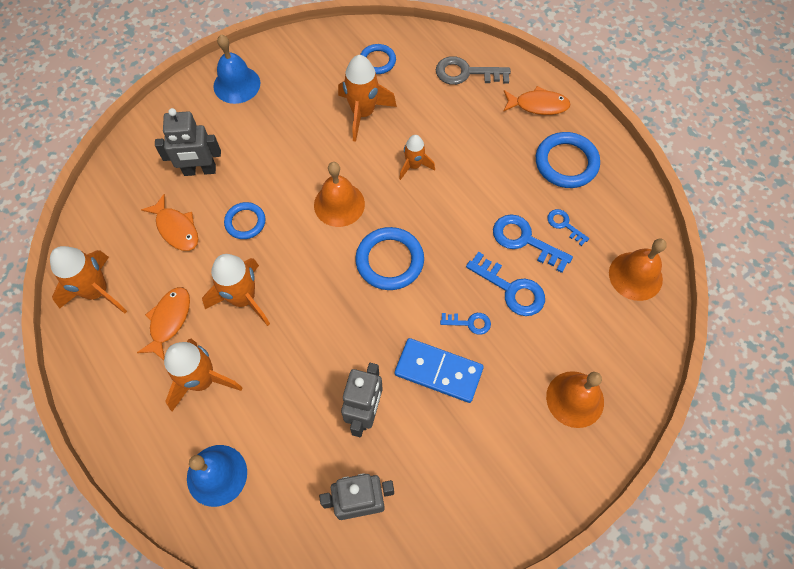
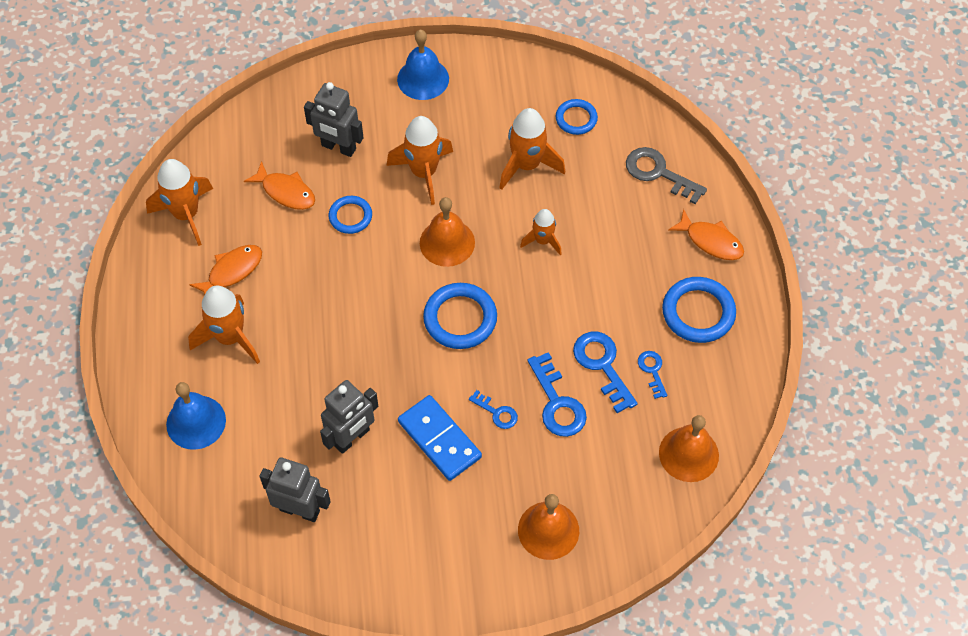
camera: 30 degrees right, 5 degrees down
(176, 228) = (286, 192): orange fish -> orange fish turned 45 degrees counterclockwise
(243, 298) = (307, 285): orange rocket -> orange rocket (424, 173)

